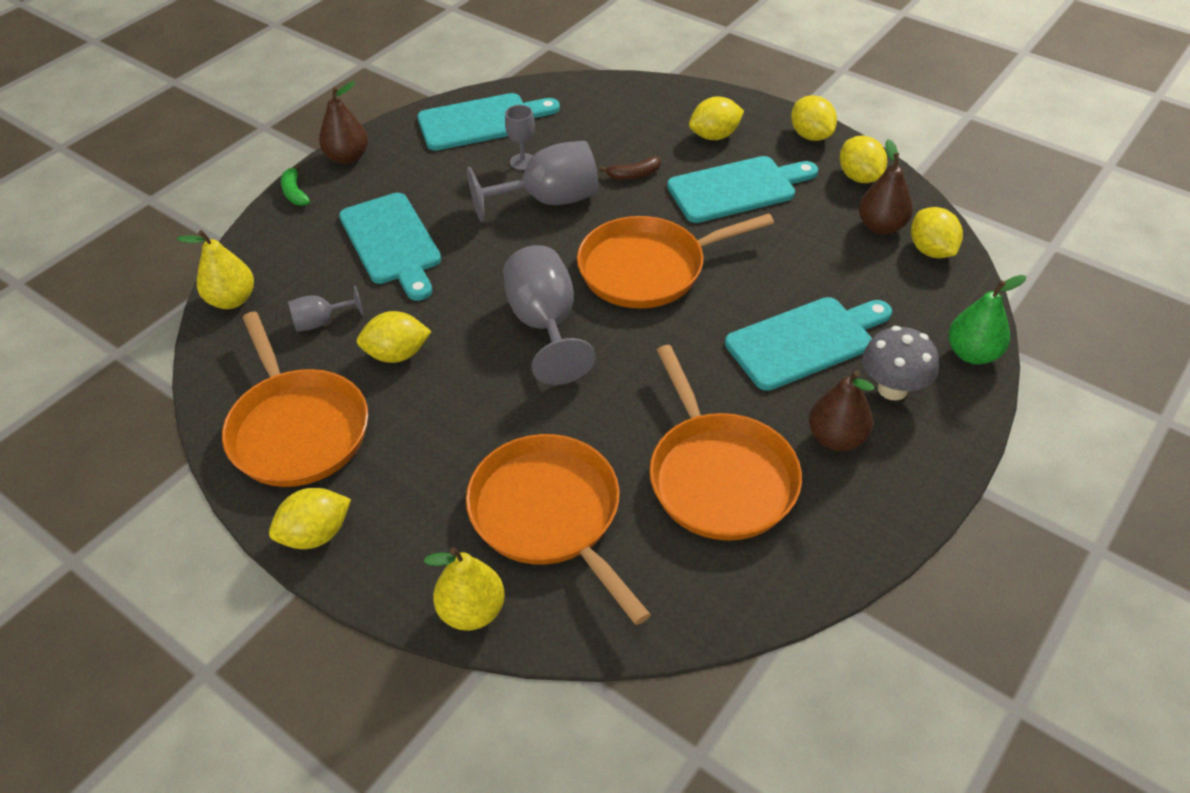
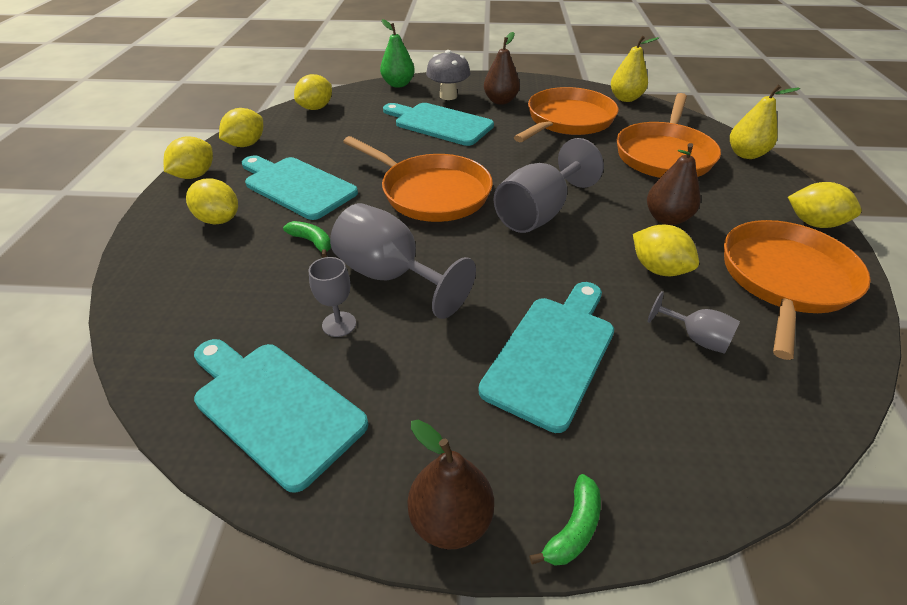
camera: 125 degrees left, 5 degrees down
(232, 300) = (773, 436): yellow pear -> yellow pear (625, 98)
(634, 175) = (312, 242): brown banana -> green banana
(881, 226) = (303, 126): brown pear -> brown pear (666, 218)

